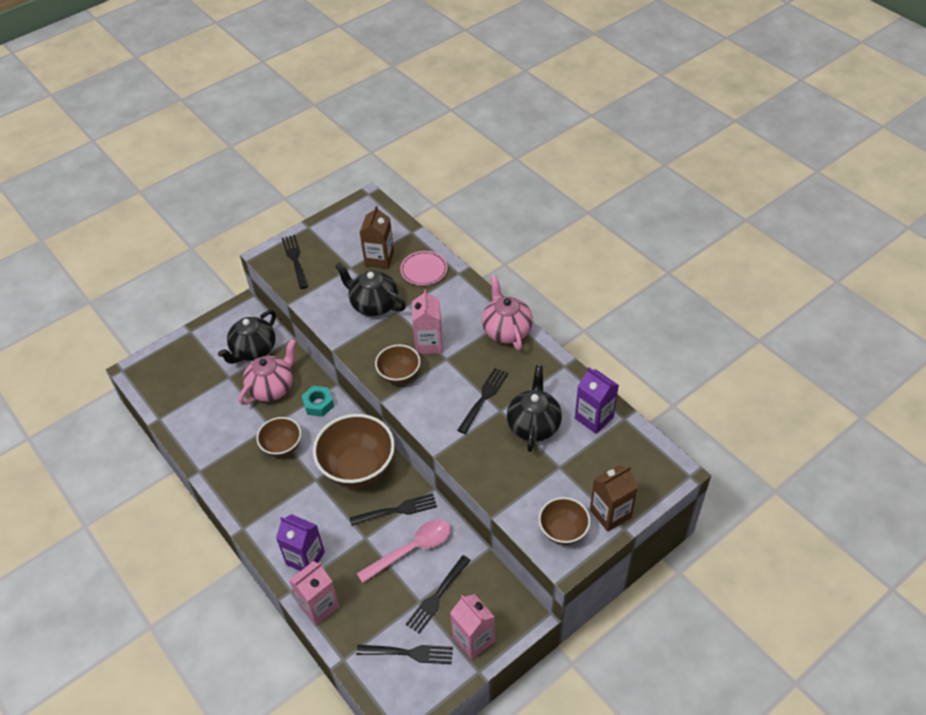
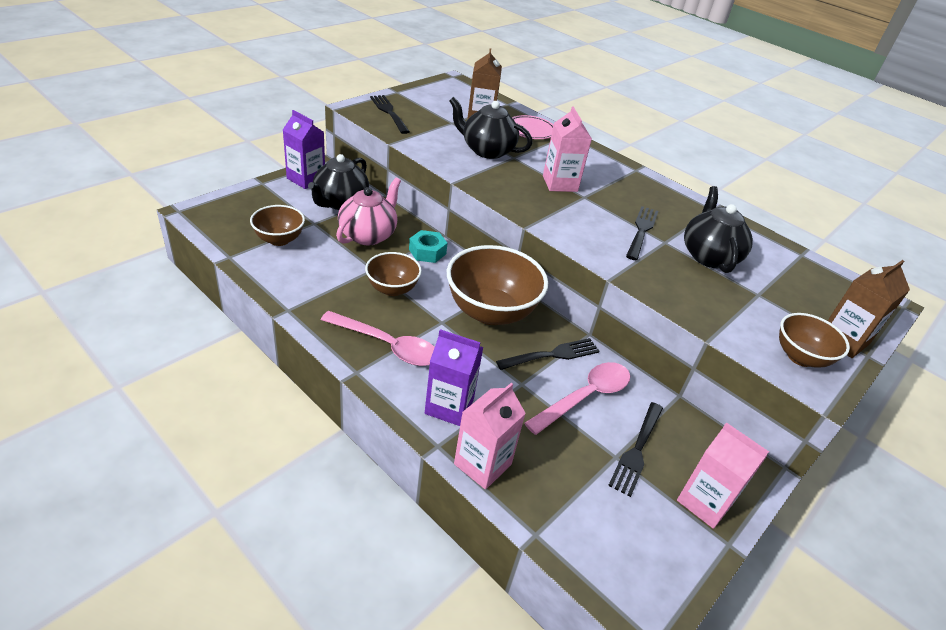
camera: 15 degrees left, 10 degrees down
(269, 504) = (387, 346): none -> pink spoon
(399, 375) = (537, 207): brown bowl -> brown bowl (279, 239)
(409, 653) = (626, 523): black fork -> none
(506, 330) = (638, 179): pink teapot -> none
(594, 418) = (770, 252): purple carton -> purple carton (306, 179)

